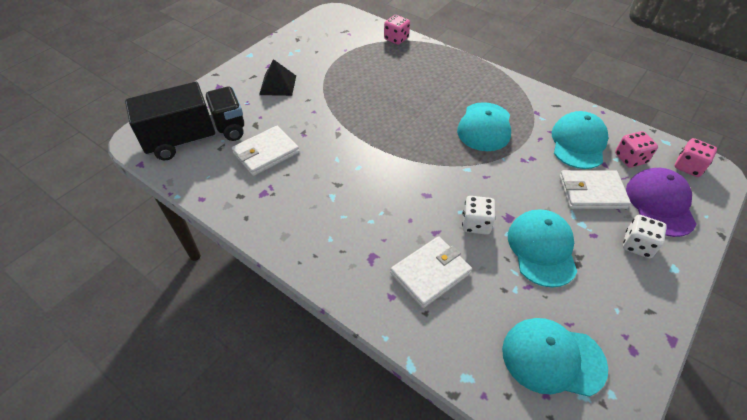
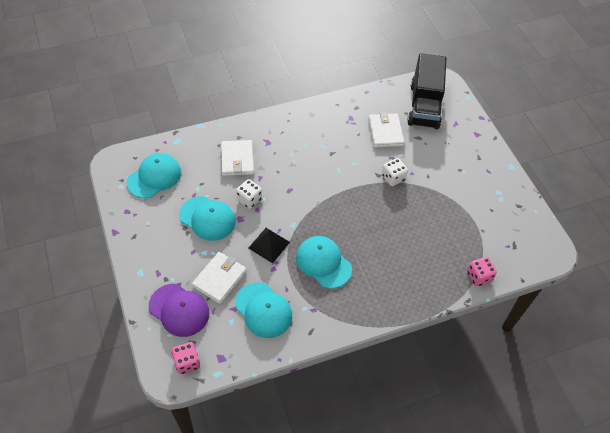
camera: 120 degrees right, 5 degrees up
(278, 85) = (458, 167): black pyramid -> black pyramid (269, 245)
(630, 158) = (224, 330): pink dice -> none
(637, 245) = (167, 268): white dice -> white dice (393, 178)

